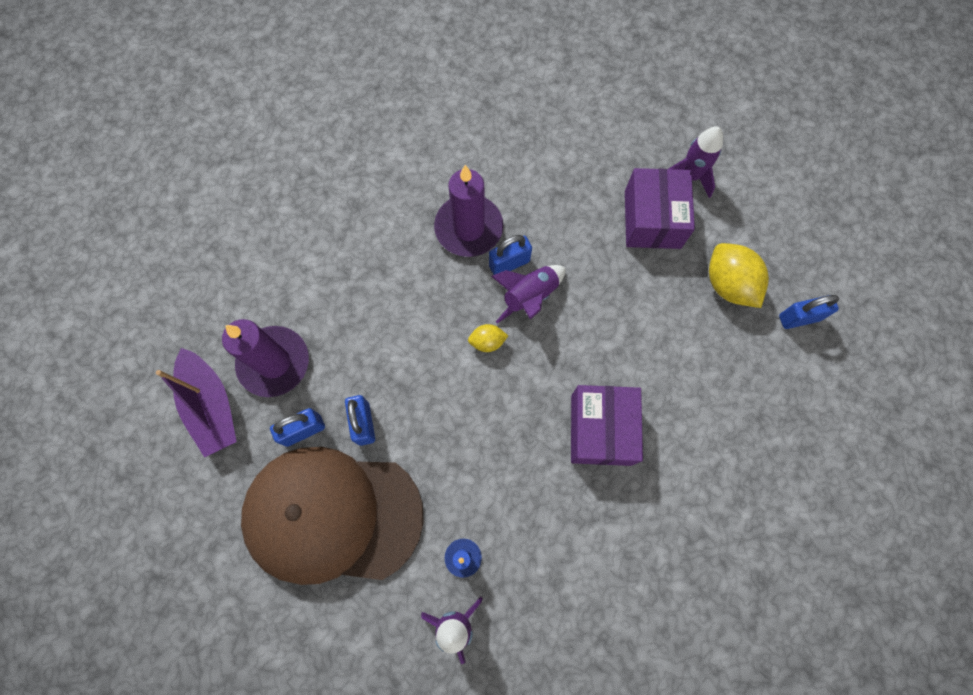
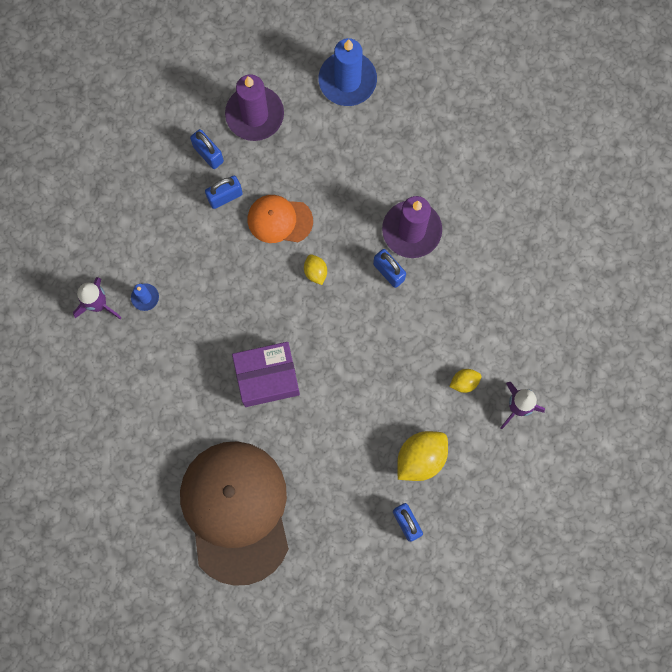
camera: 75 degrees right, 5 degrees up
(211, 406) = (209, 81): purple boat -> none
(272, 249) = (347, 80): none -> blue candle
(332, 515) = (152, 195): brown cap -> brown cap (236, 511)
(413, 367) = (279, 220): none -> orange cap
(530, 296) = (364, 296): purple rocket -> none
(652, 219) = (464, 382): purple box -> yellow lemon

